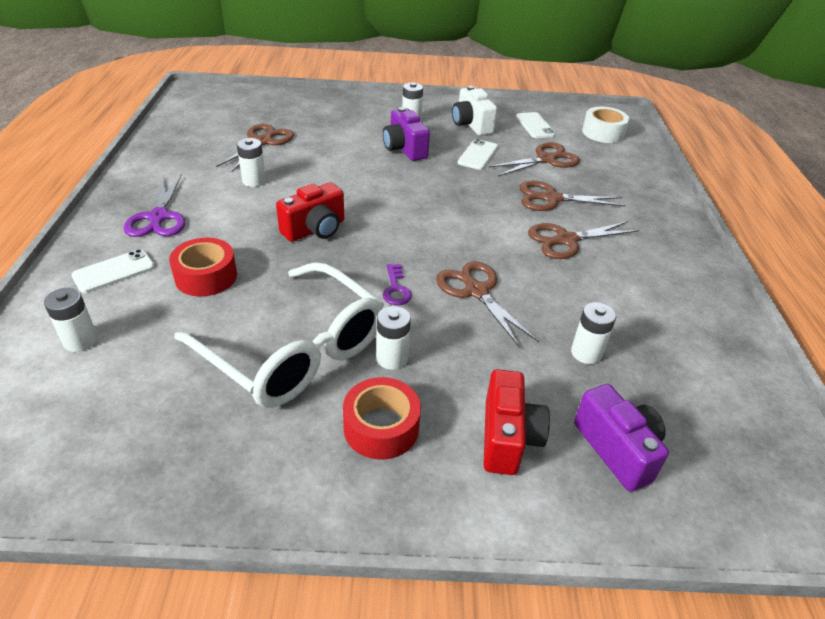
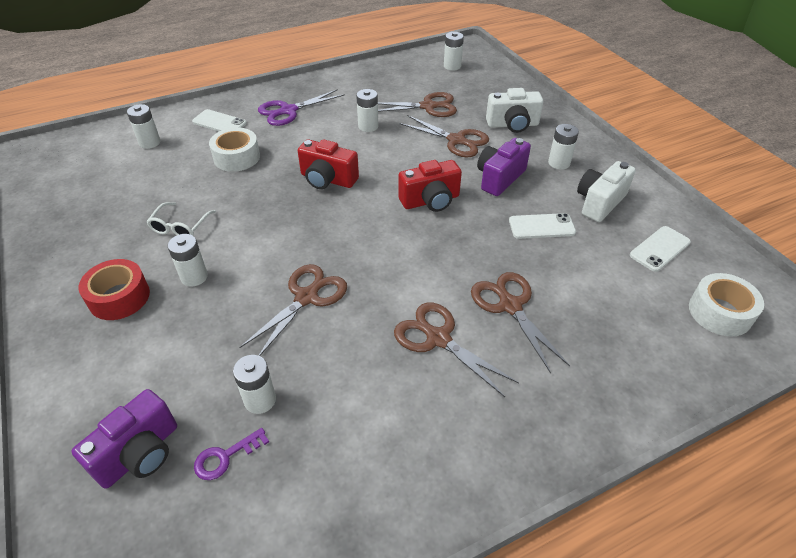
camera: 65 degrees right, 5 degrees up
(206, 276) = (237, 157): red tape -> white tape
(213, 108) = (452, 66): none -> white battery
(295, 350) = (180, 227): white glasses -> white glasses, size x0.41
(340, 117) = (512, 125): none -> white camera
(396, 289) = (279, 249): purple key -> purple key (226, 457)
(508, 437) = (131, 372): red camera -> red camera (430, 201)
(546, 159) = (591, 279): brown scissors -> brown scissors (457, 140)

